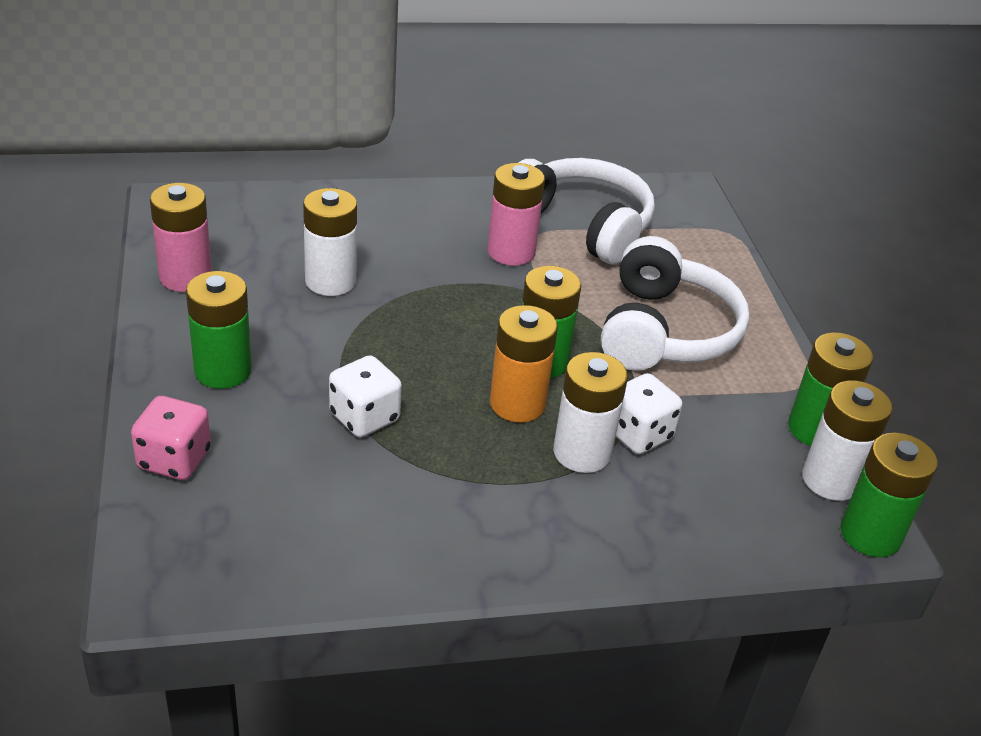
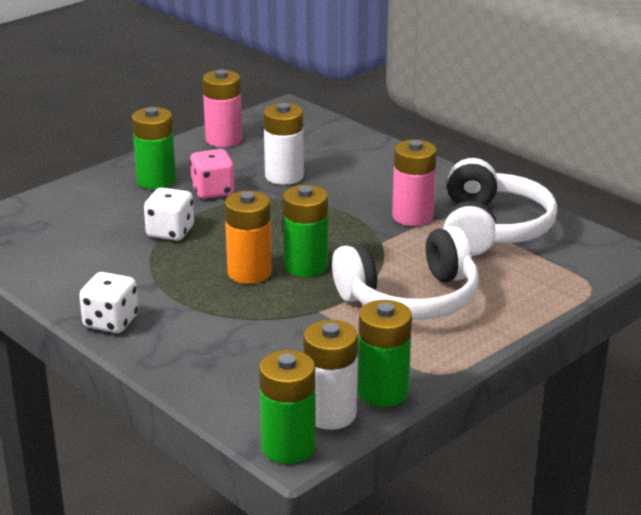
camera: 60 degrees right, 10 degrees down
(174, 459) = (68, 197): pink dice -> pink dice (213, 191)
(582, 453) = (230, 309): white battery -> none
(638, 434) = (277, 323): white dice -> white dice (111, 322)

